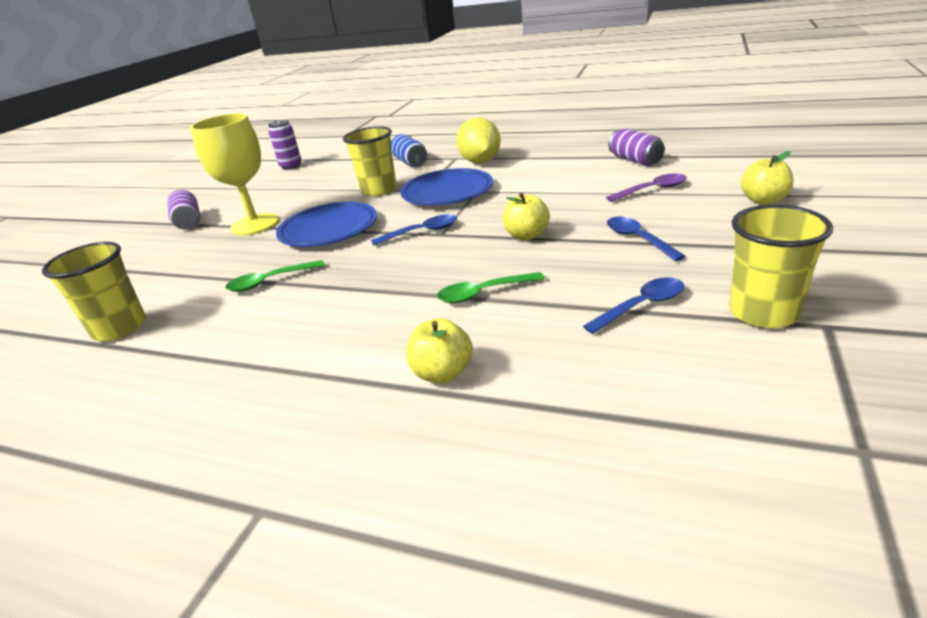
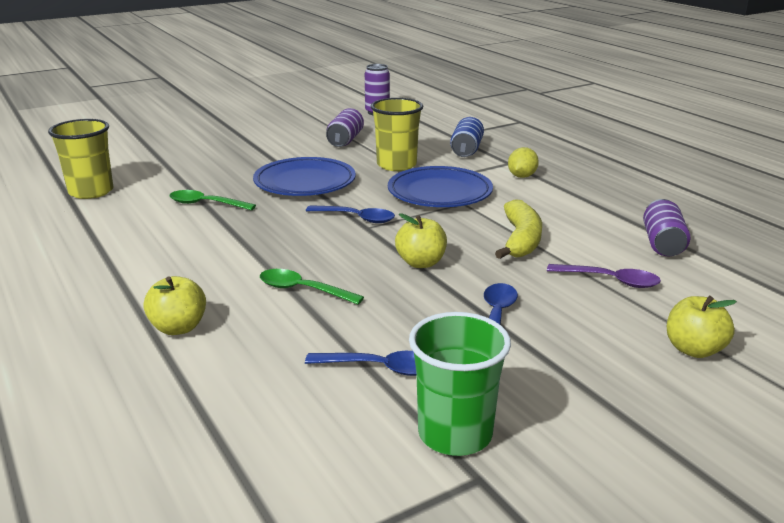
camera: 35 degrees right, 5 degrees down
(188, 222) = (240, 131): purple can -> purple can (345, 140)
(255, 224) = (271, 154): yellow goblet -> none
(480, 162) = (521, 176): yellow lemon -> yellow lemon, size x0.58
(558, 194) = (521, 240): none -> yellow banana
(763, 312) = (455, 434): yellow cup -> green cup

